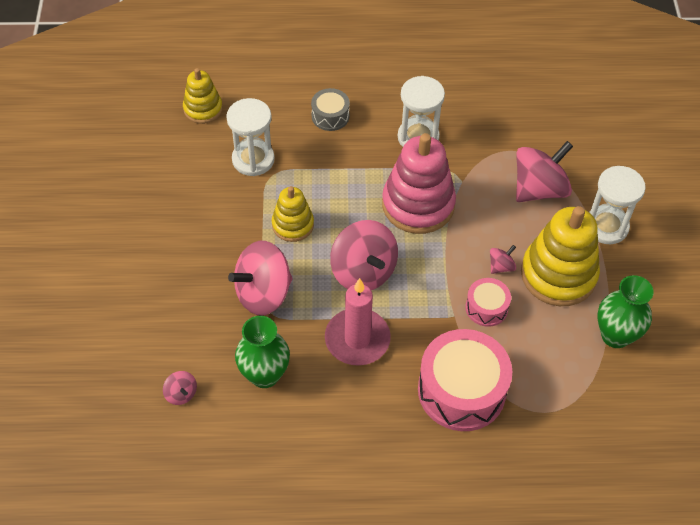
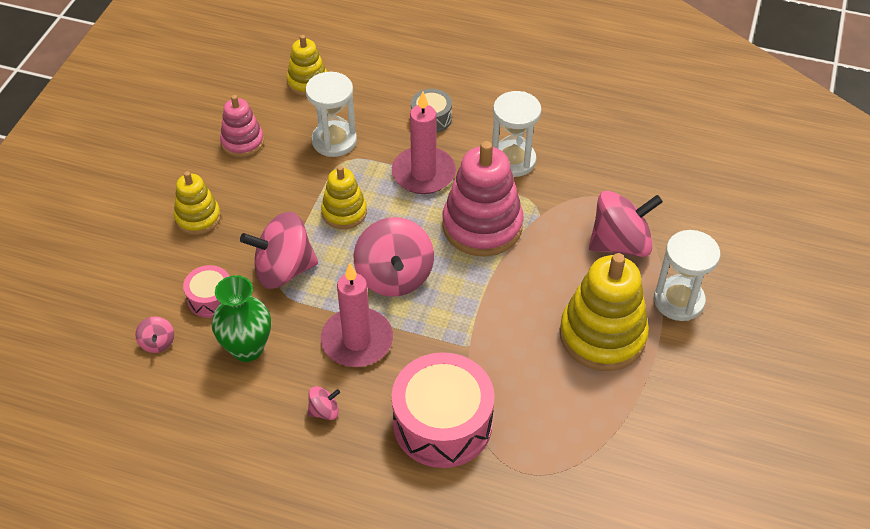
camera: 20 degrees right, 5 degrees down
(162, 266) = (198, 218): none -> yellow stacking toy
(169, 182) = (242, 142): none -> pink stacking toy
(346, 169) = (423, 173): none -> pink candle
(486, 308) = (508, 347): pink drum -> pink drum (210, 298)
(501, 266) = (543, 310): pink spinning top -> pink spinning top (324, 411)
(615, 335) = (638, 416): green vase -> none

